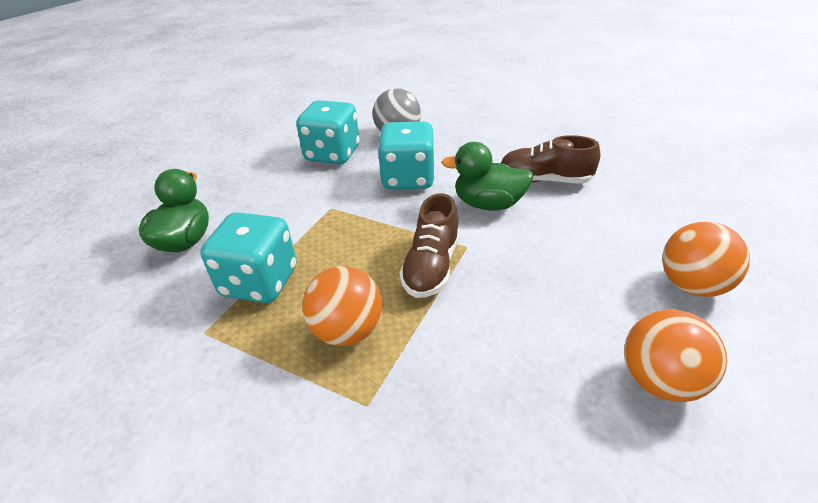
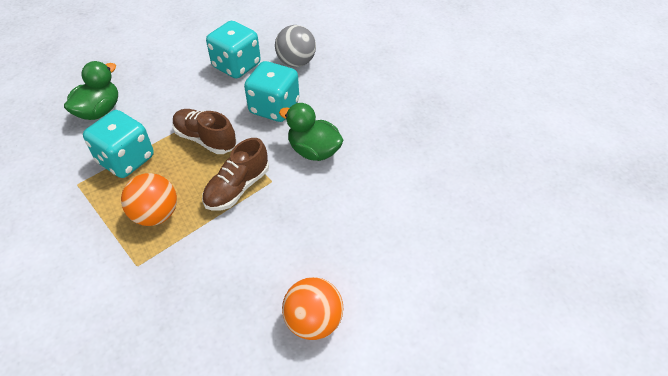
camera: 20 degrees right, 10 degrees up
(544, 180) = (373, 143): brown shoe -> brown shoe (205, 139)
(691, 285) = (398, 268): orange ball -> none

